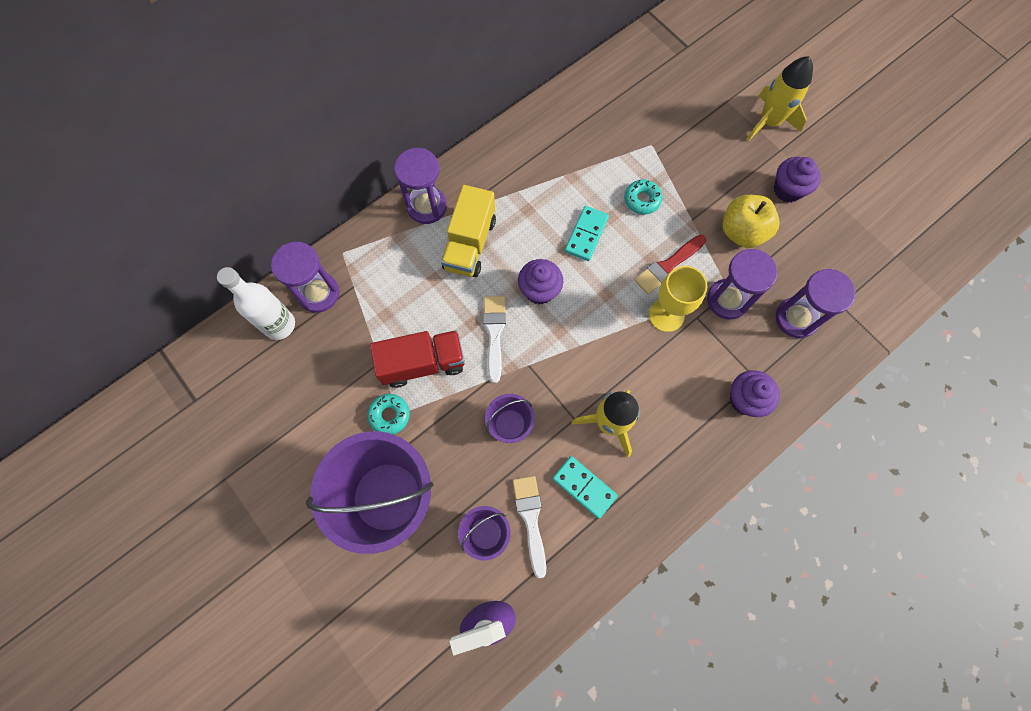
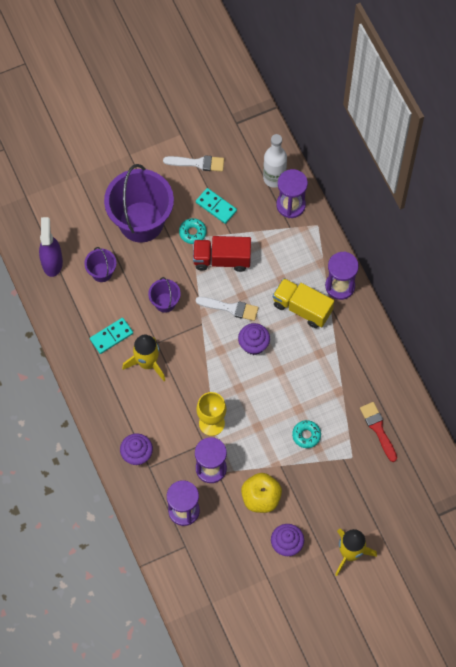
camera: 105 degrees right, 5 degrees down
(423, 363) = (222, 259): red truck -> red truck turned 90 degrees clockwise
(530, 519) = (102, 300): white brush -> white brush (197, 163)
(586, 234) = (288, 388): turquoise domino -> turquoise domino (216, 207)
(667, 266) = (248, 436): red brush -> red brush (378, 429)

